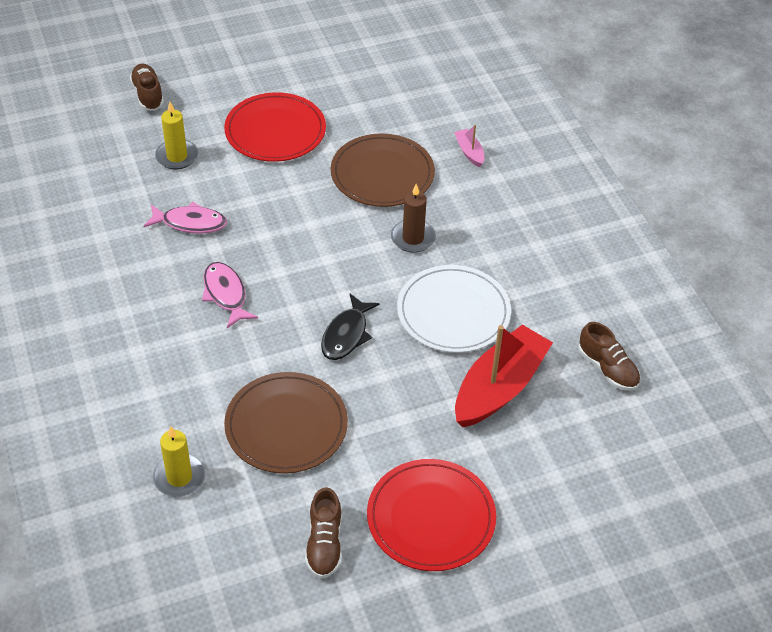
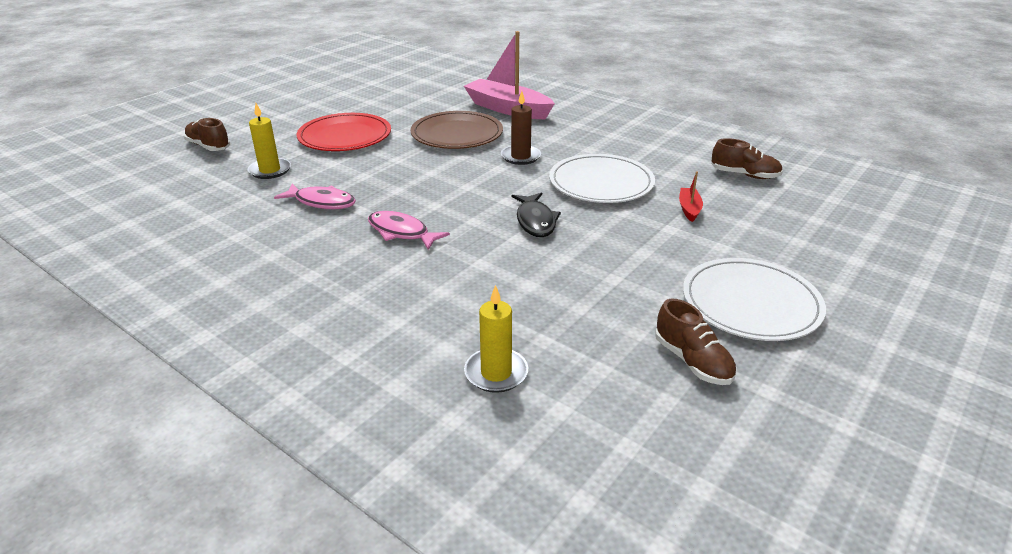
camera: 30 degrees left, 15 degrees down
(190, 223) = (322, 202): pink fish -> pink fish turned 45 degrees clockwise
(286, 425) = (554, 294): brown plate -> none
(431, 517) = (751, 303): red plate -> white plate
(469, 152) = (507, 109): pink boat -> pink boat, size x2.30
(499, 387) = (689, 209): red boat -> red boat, size x0.44

